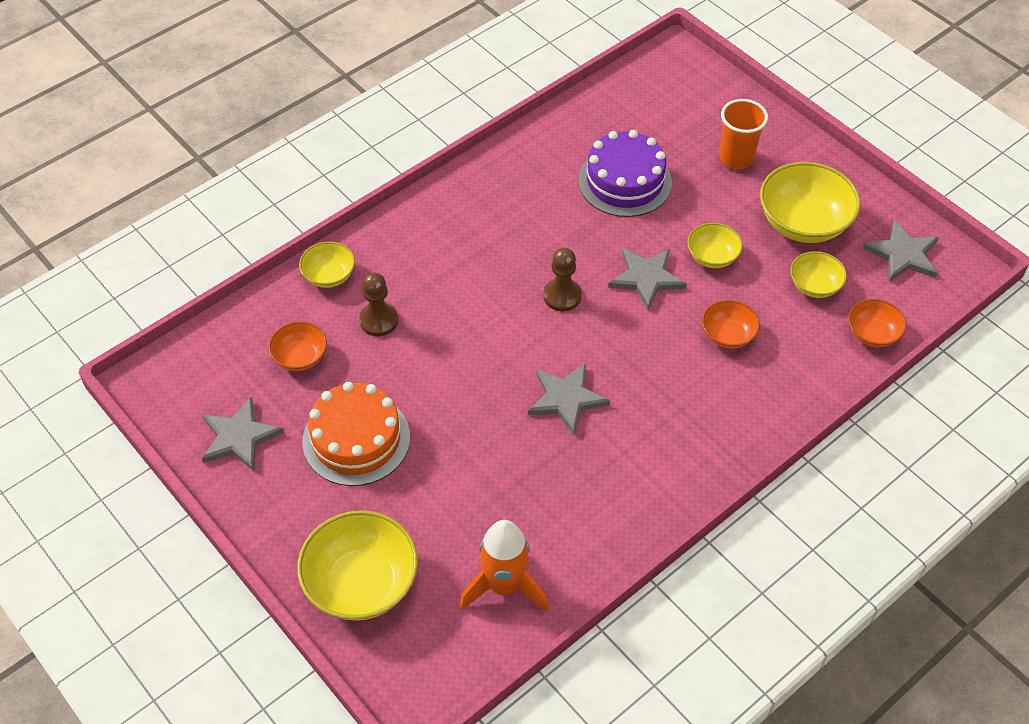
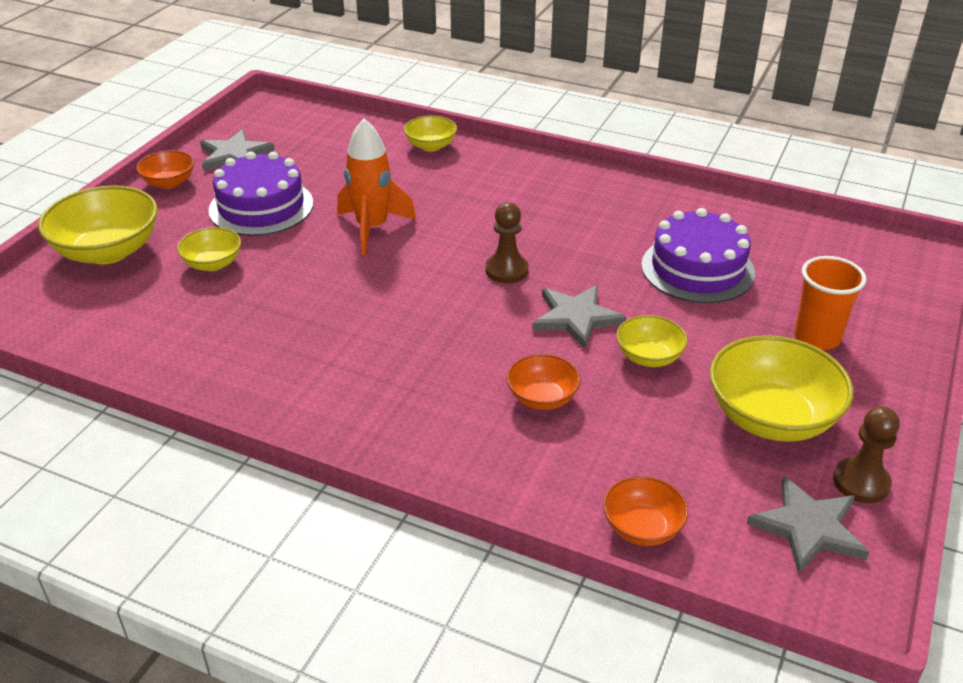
camera: 65 degrees right, 15 degrees down
(300, 357) = (333, 158): orange bowl -> orange bowl (169, 182)
(356, 439) = (261, 207): orange cake -> purple cake
(379, 320) = (399, 182): brown pawn -> brown pawn (861, 482)
(504, 586) = (130, 329): orange rocket -> orange rocket (372, 228)
(566, 399) = (376, 307): grey star -> none
(814, 285) = (678, 452): yellow bowl -> yellow bowl (213, 264)

